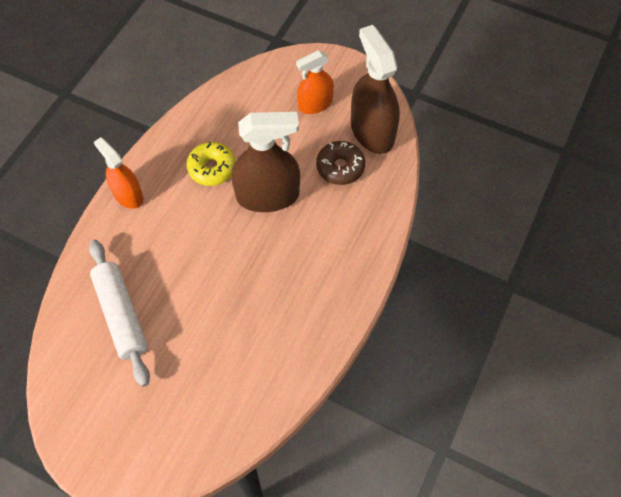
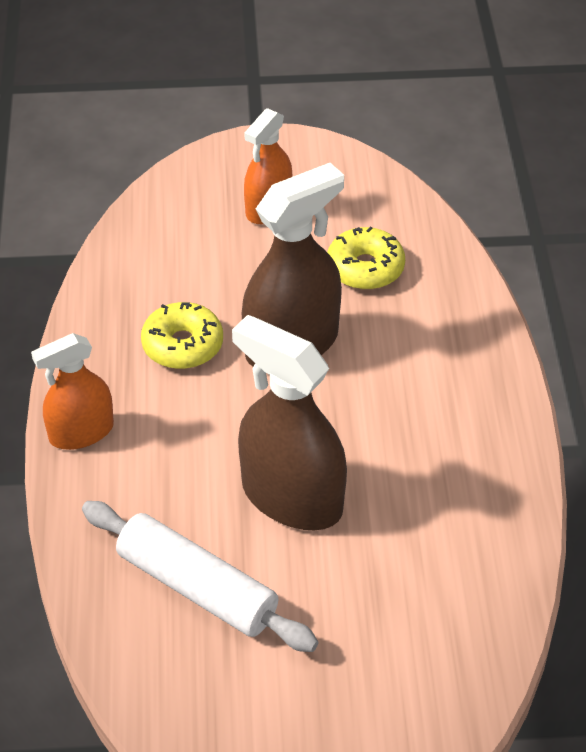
camera: 30 degrees left, 15 degrees down
(128, 195) = (81, 432): orange spray bottle -> orange spray bottle turned 45 degrees counterclockwise
(340, 167) = (365, 268): brown donut -> yellow donut
(372, 131) = (374, 209): brown spray bottle -> brown spray bottle (291, 497)

